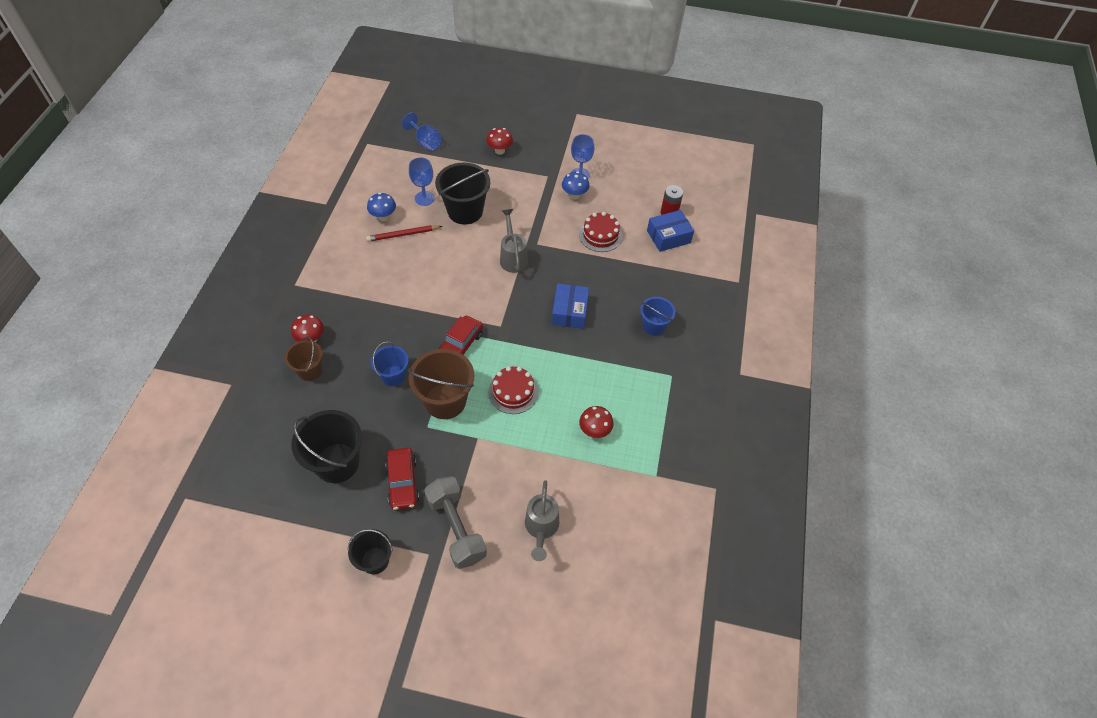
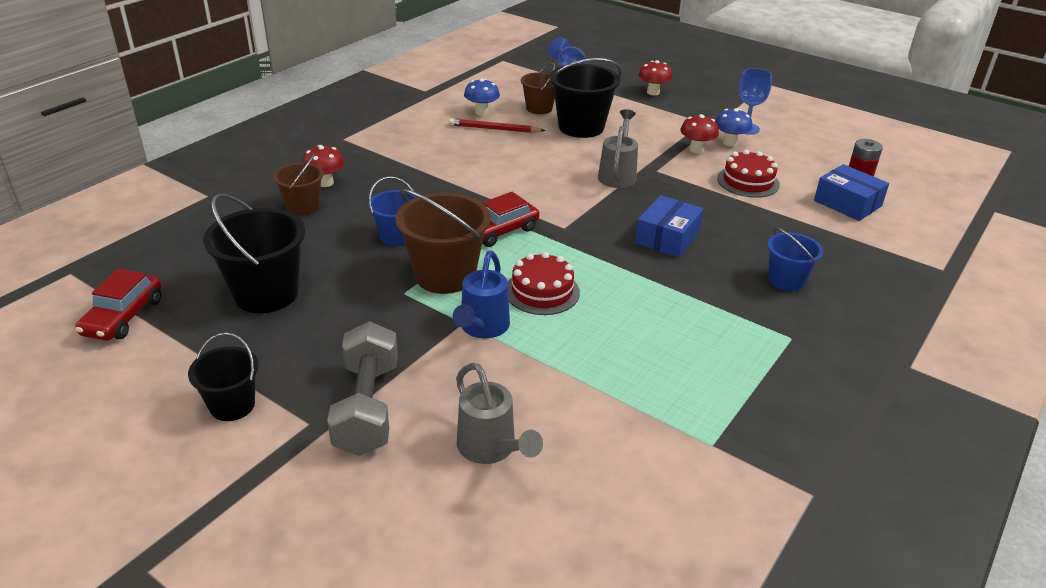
camera: 25 degrees right, 20 degrees down
(403, 482) = (332, 337): red car -> red car (123, 317)
(424, 198) = (539, 108): blue goblet -> brown bucket
(491, 438) = (482, 328): none -> blue watering can
(541, 528) = (491, 449): grey watering can -> grey watering can turned 60 degrees counterclockwise
(594, 431) = (638, 364): red mushroom -> red mushroom (696, 149)
(668, 237) = (847, 203): blue box -> blue box turned 45 degrees clockwise

